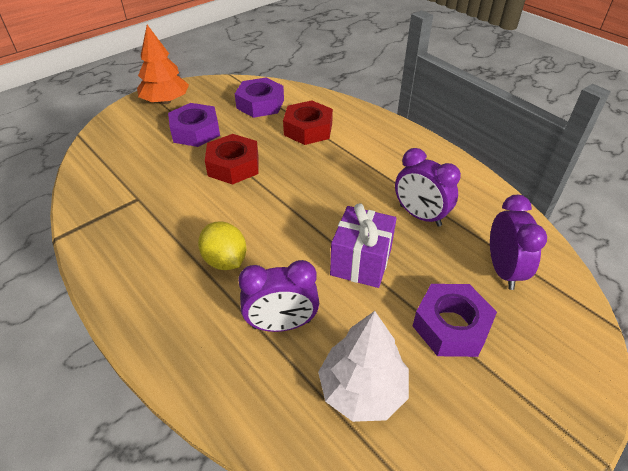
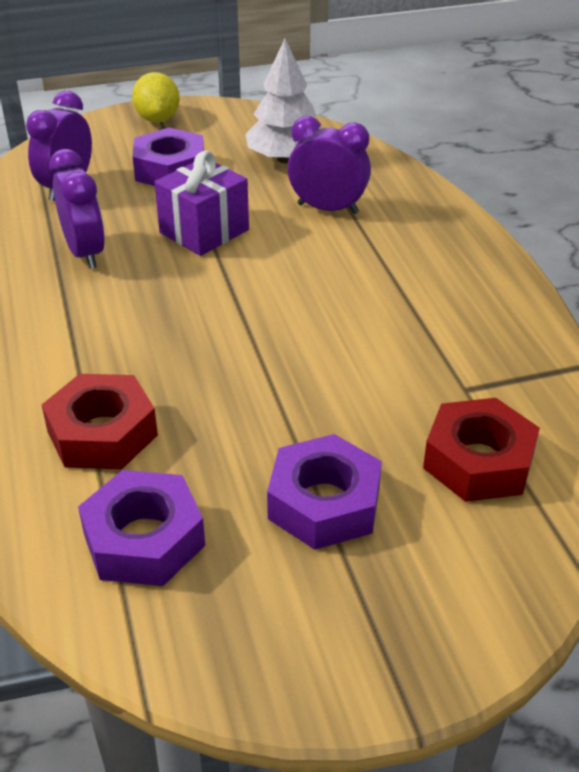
camera: 155 degrees left, 5 degrees down
(166, 101) = (364, 638): orange tree -> none
(225, 260) = (361, 273): yellow lemon -> yellow lemon (158, 119)
(233, 166) = (286, 399): red nut -> red nut (478, 461)

